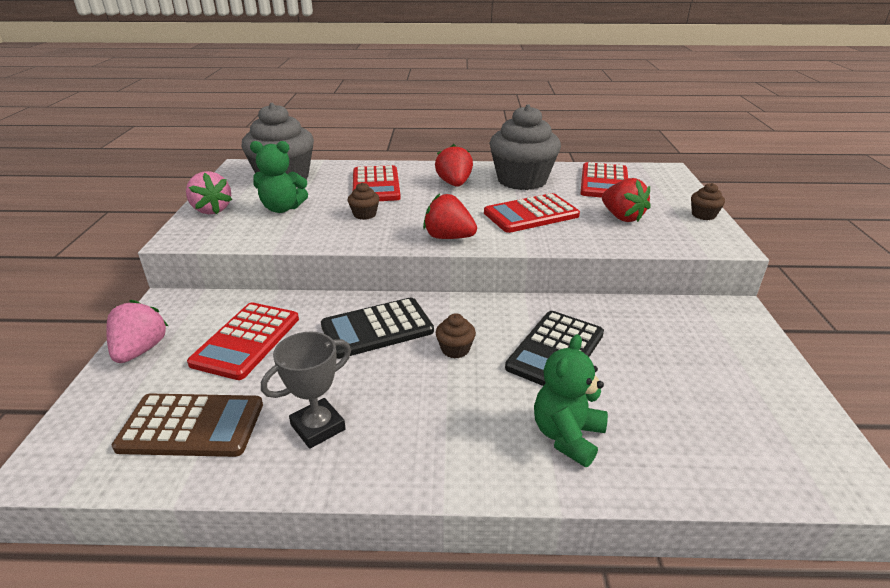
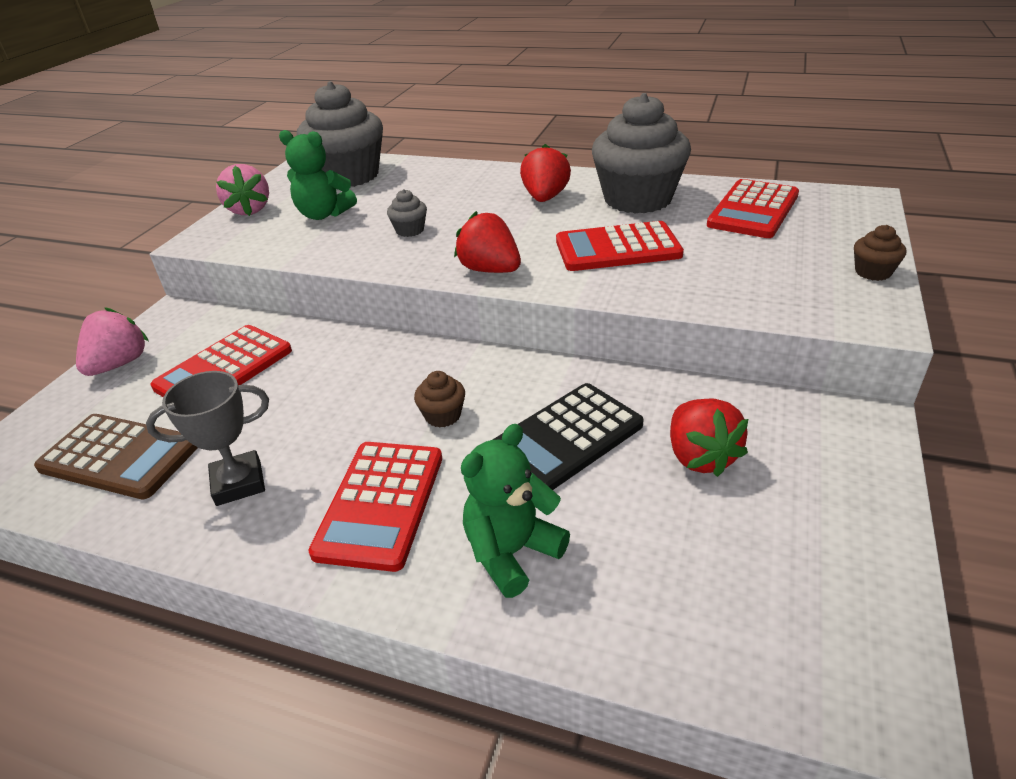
camera: 20 degrees right, 5 degrees up
(364, 214) = (410, 230): brown cupcake -> grey cupcake
(376, 185) = (447, 193): red calculator -> red calculator (381, 504)
(377, 329) = (368, 376): black calculator -> none
(622, 217) = (743, 264): red strawberry -> red strawberry (700, 456)

